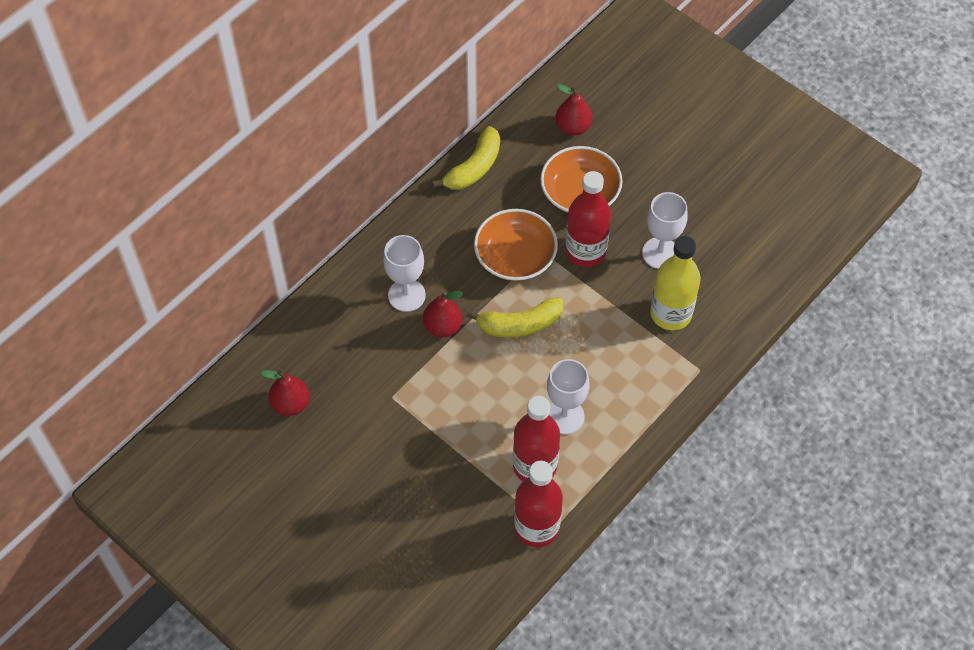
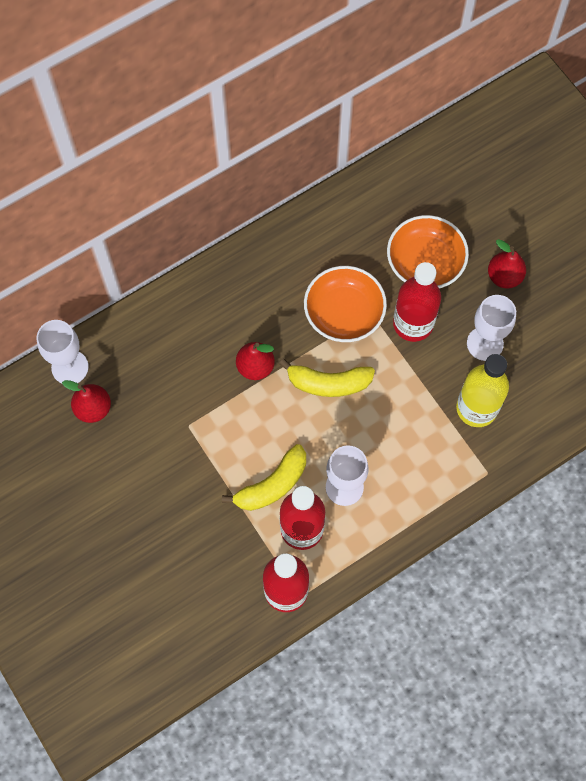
camera: 15 degrees right, 10 degrees up
(406, 295) = (230, 326): white goblet -> white goblet (70, 367)
(474, 167) = (331, 211): yellow banana -> yellow banana (272, 485)
(573, 127) = (438, 191): red pear -> red pear (504, 276)

